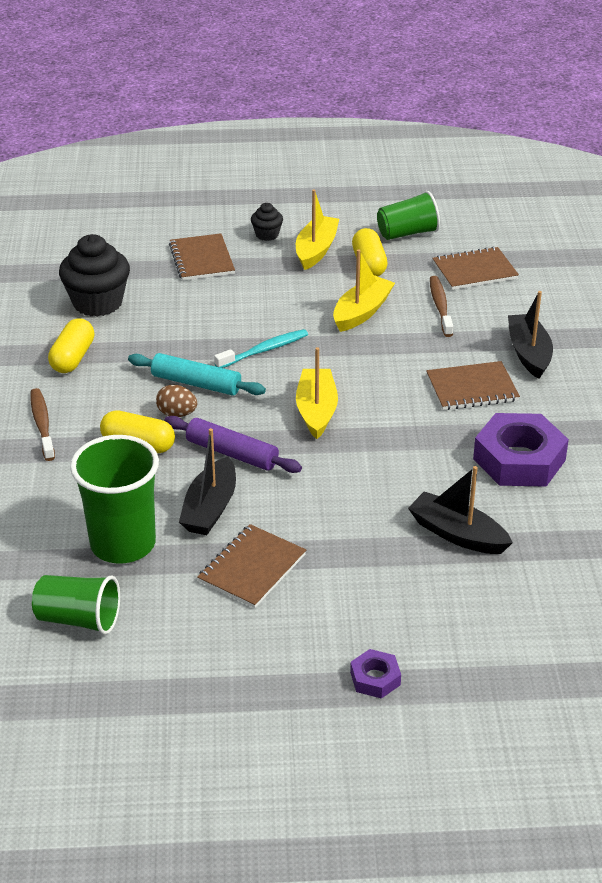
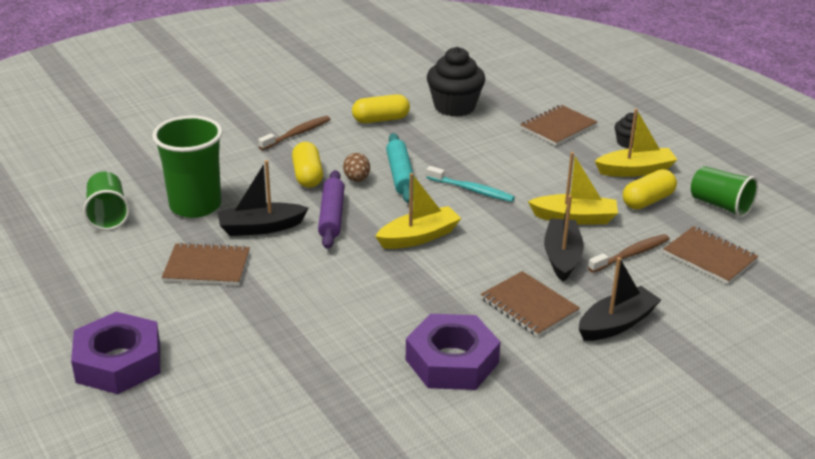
camera: 60 degrees right, 5 degrees down
(375, 678) = (118, 362): purple nut -> purple nut, size x2.07
(457, 534) = (321, 355): black boat -> black boat (562, 257)

